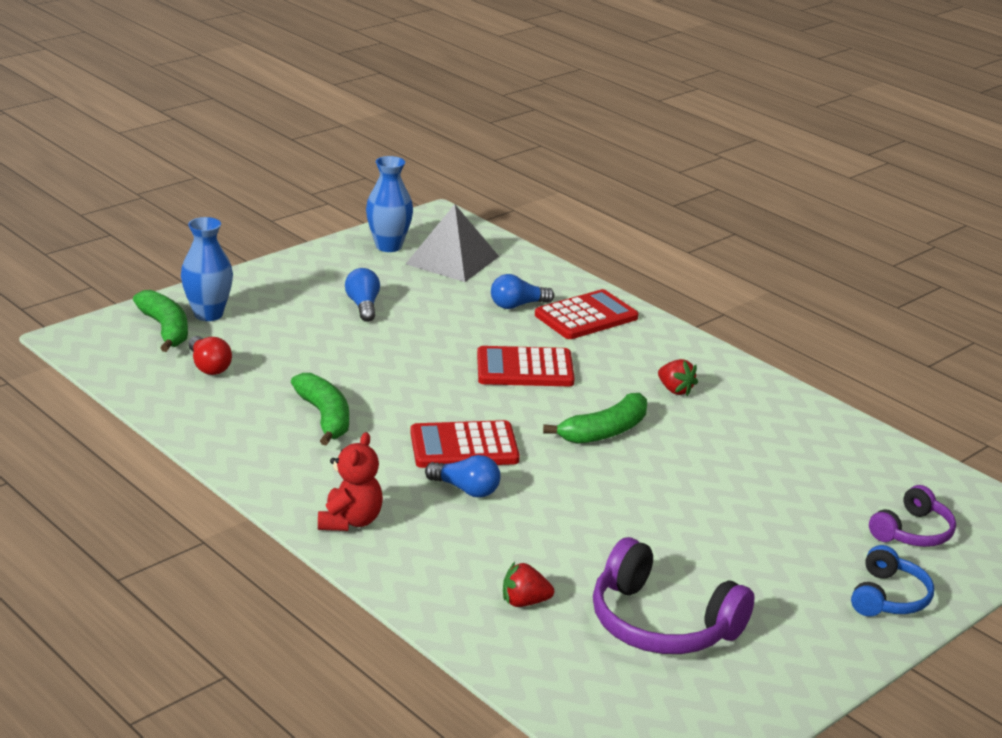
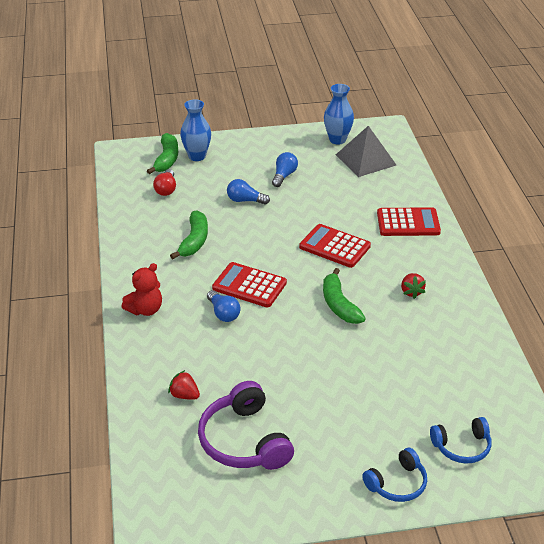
camera: 35 degrees right, 10 degrees up
(517, 305) = (373, 202): blue light bulb -> blue light bulb (245, 200)
(605, 431) = (339, 305): green banana -> green banana turned 75 degrees clockwise
(912, 532) = (462, 447): purple headphones -> blue headphones

